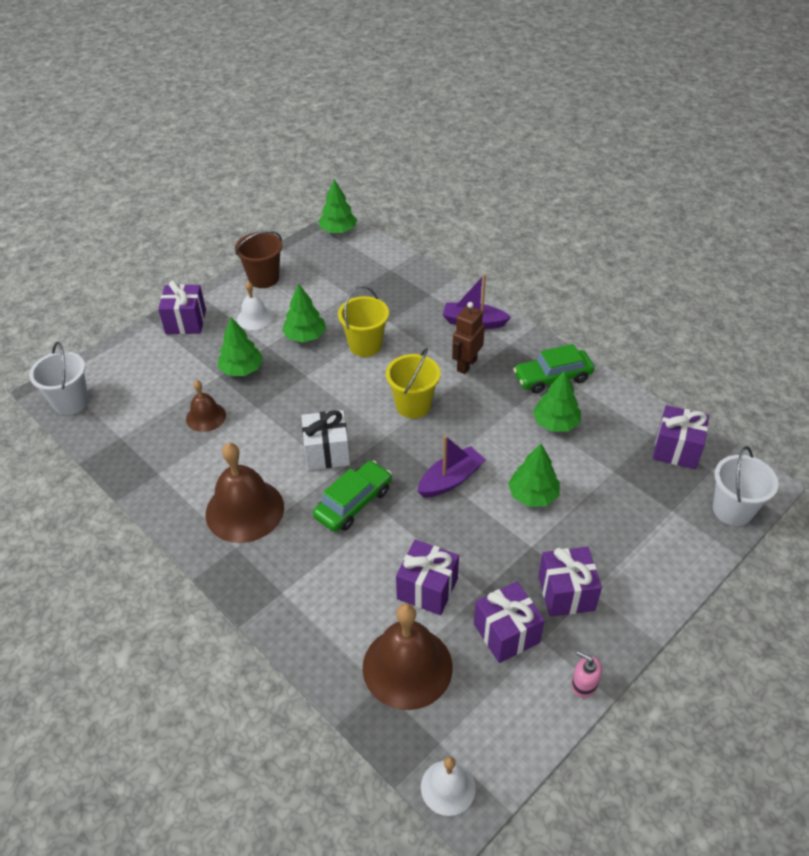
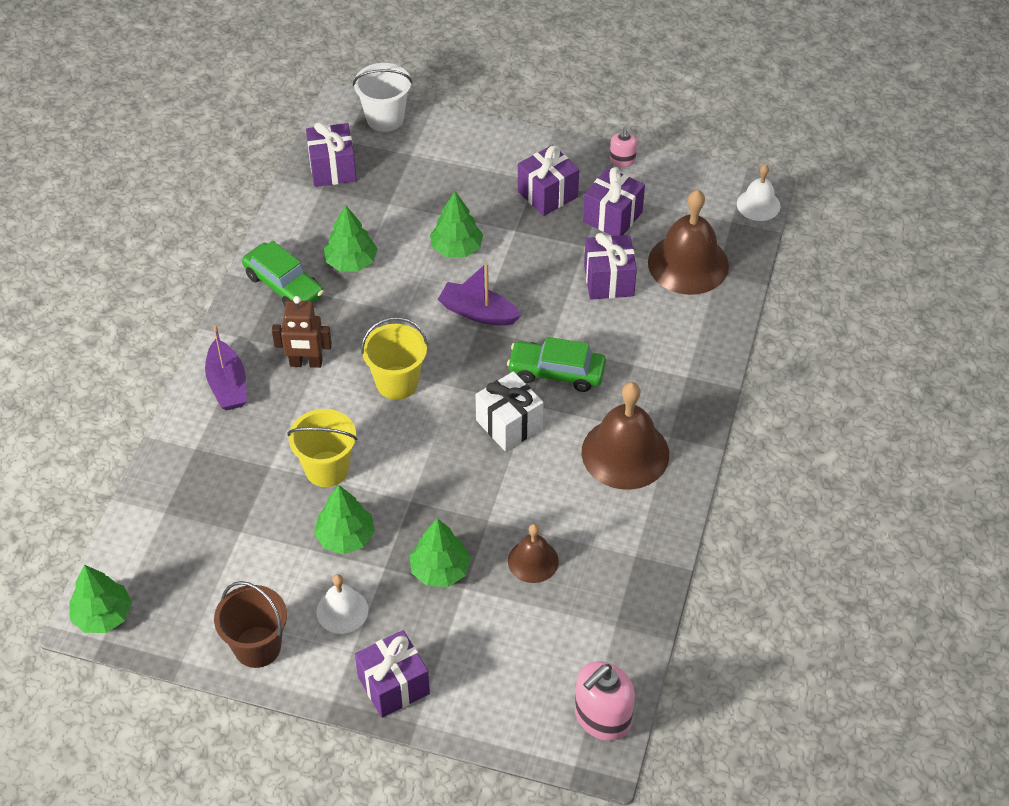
camera: 120 degrees left, 5 degrees up
(70, 402) = (602, 717): white bucket -> pink soap dispenser

